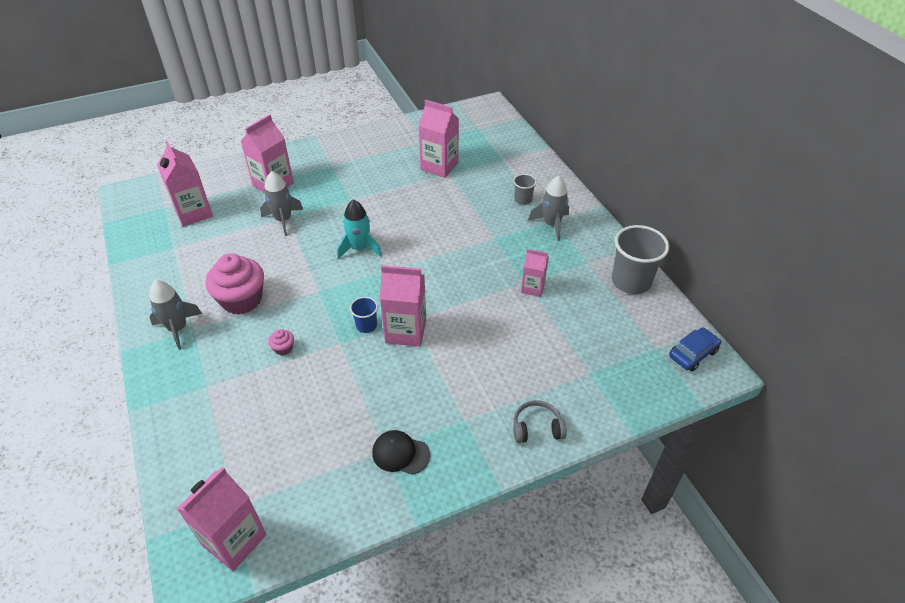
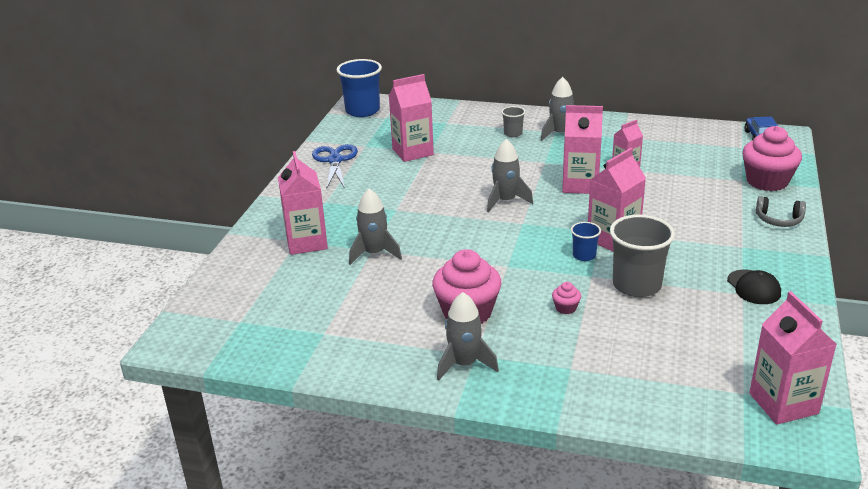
camera: 50 degrees left, 15 degrees down
(193, 213) = (281, 304): pink carton -> pink carton (580, 185)
(359, 248) = (475, 226): turquoise rocket -> none
(390, 139) = (335, 160): none -> blue scissors
(400, 453) = (753, 287): black cap -> black cap turned 75 degrees counterclockwise
(411, 246) = (505, 201): none -> grey rocket
(476, 113) = (362, 111): none -> blue cup
(537, 428) = (778, 220): grey headphones -> grey headphones turned 105 degrees counterclockwise
(605, 392) = (767, 181): none -> pink cupcake
(631, 281) = (663, 130): grey cup -> grey cup (636, 285)

